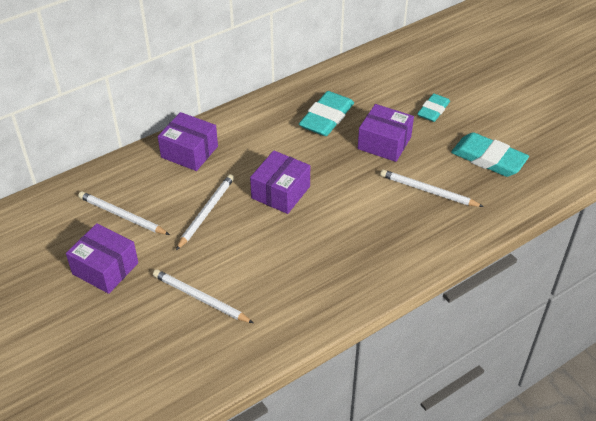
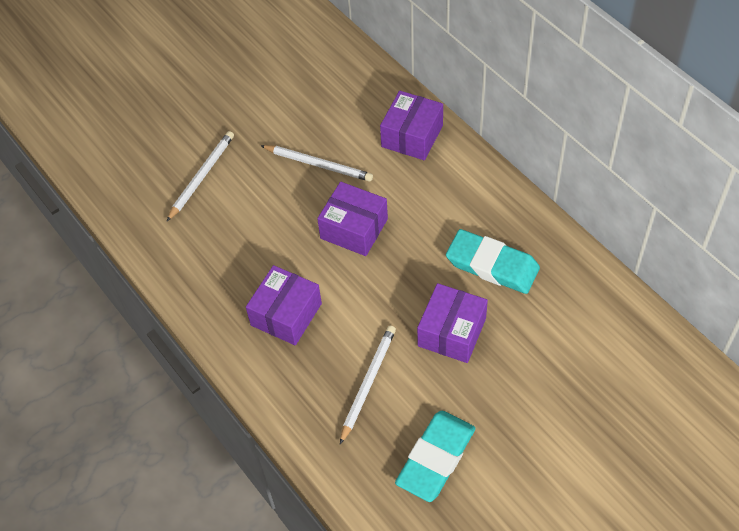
camera: 90 degrees right, 10 degrees up
(105, 268) = (239, 96): purple box -> purple box (286, 314)
(122, 216) = (310, 96): white pencil -> none
(433, 110) = (528, 391): turquoise eraser -> none

